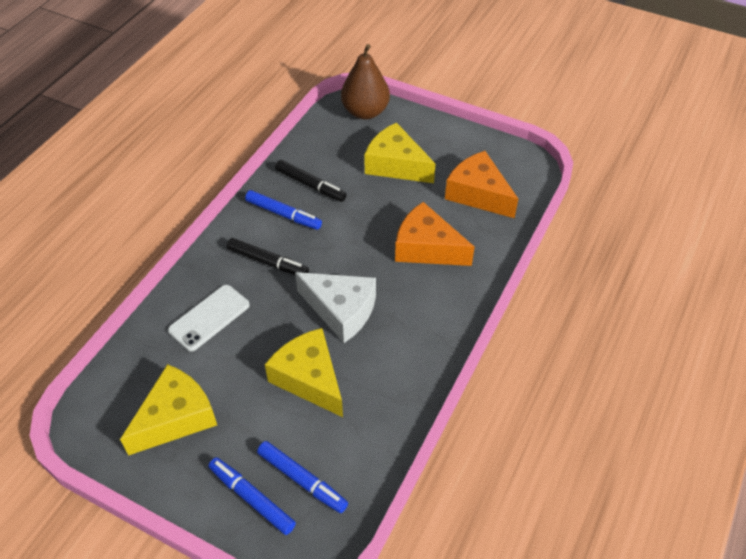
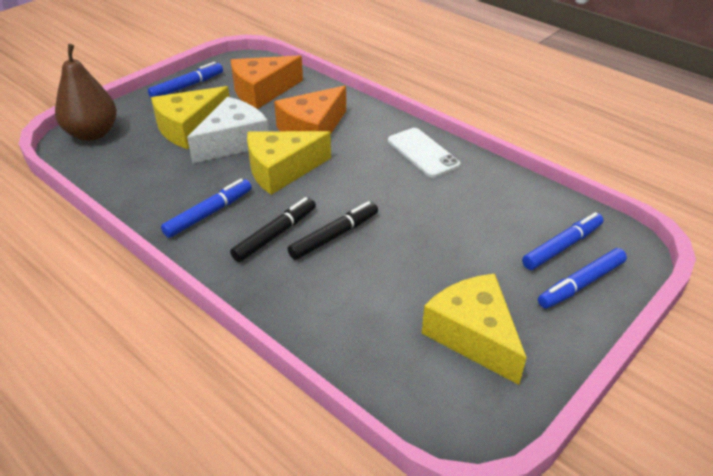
camera: 75 degrees left, 10 degrees down
(209, 317) = (337, 292): white phone -> white phone (423, 153)
(309, 379) = (445, 225): yellow cheese -> yellow cheese (282, 170)
(310, 185) = (177, 187): black marker -> black marker (334, 236)
(341, 311) = (367, 193): white cheese -> white cheese (233, 142)
(462, 141) = (187, 86): none -> blue marker

